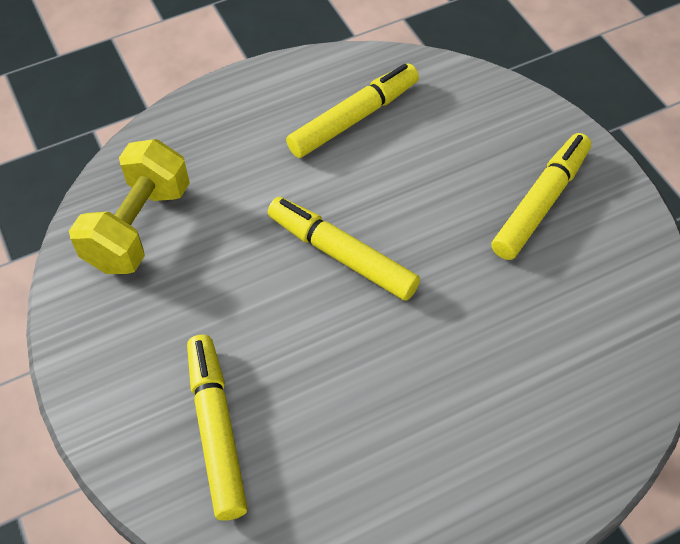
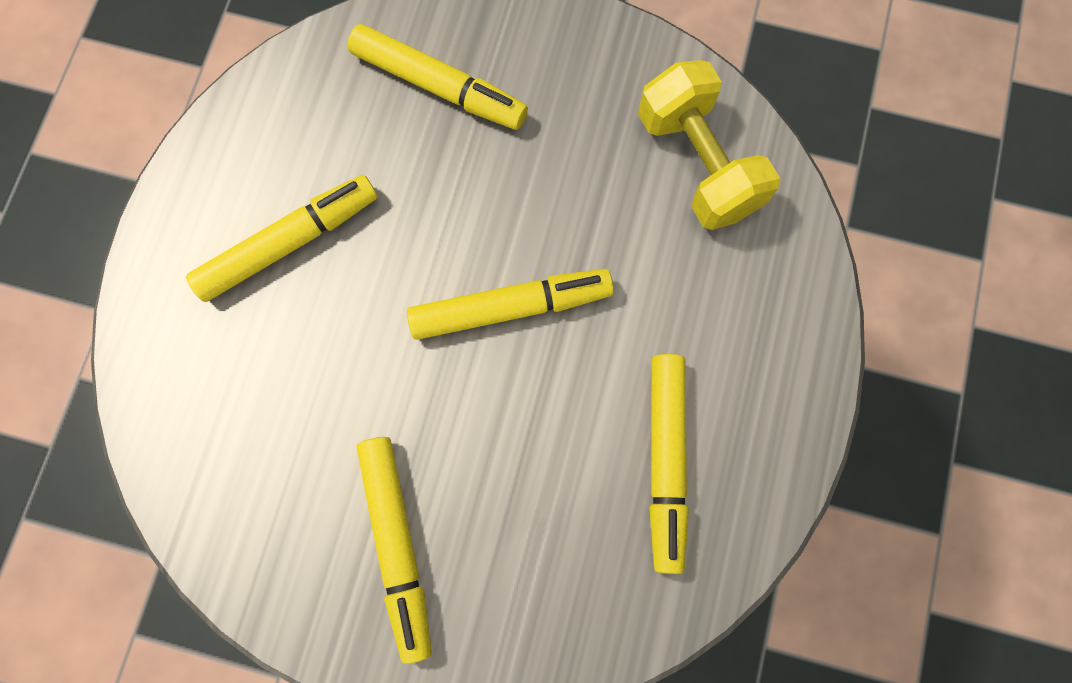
camera: 130 degrees right, 20 degrees up
(435, 424) = (289, 243): none -> yellow marker

